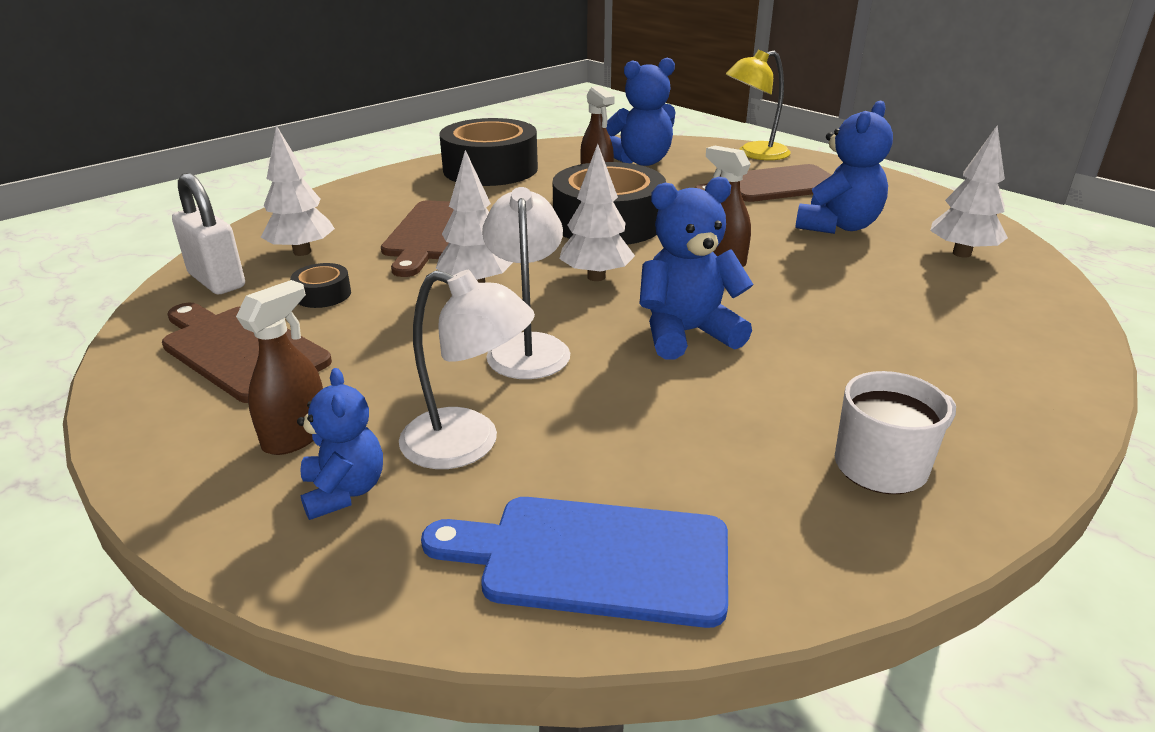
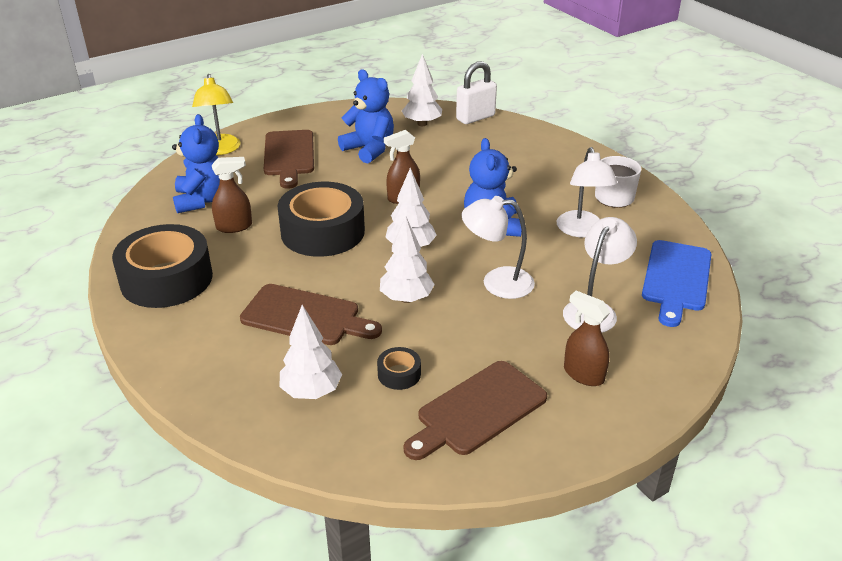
camera: 80 degrees left, 5 degrees up
(217, 281) = (353, 440): white padlock -> white padlock (475, 118)
(344, 491) = (633, 353): blue teddy bear -> none
(721, 425) = (582, 231): none -> white lamp

